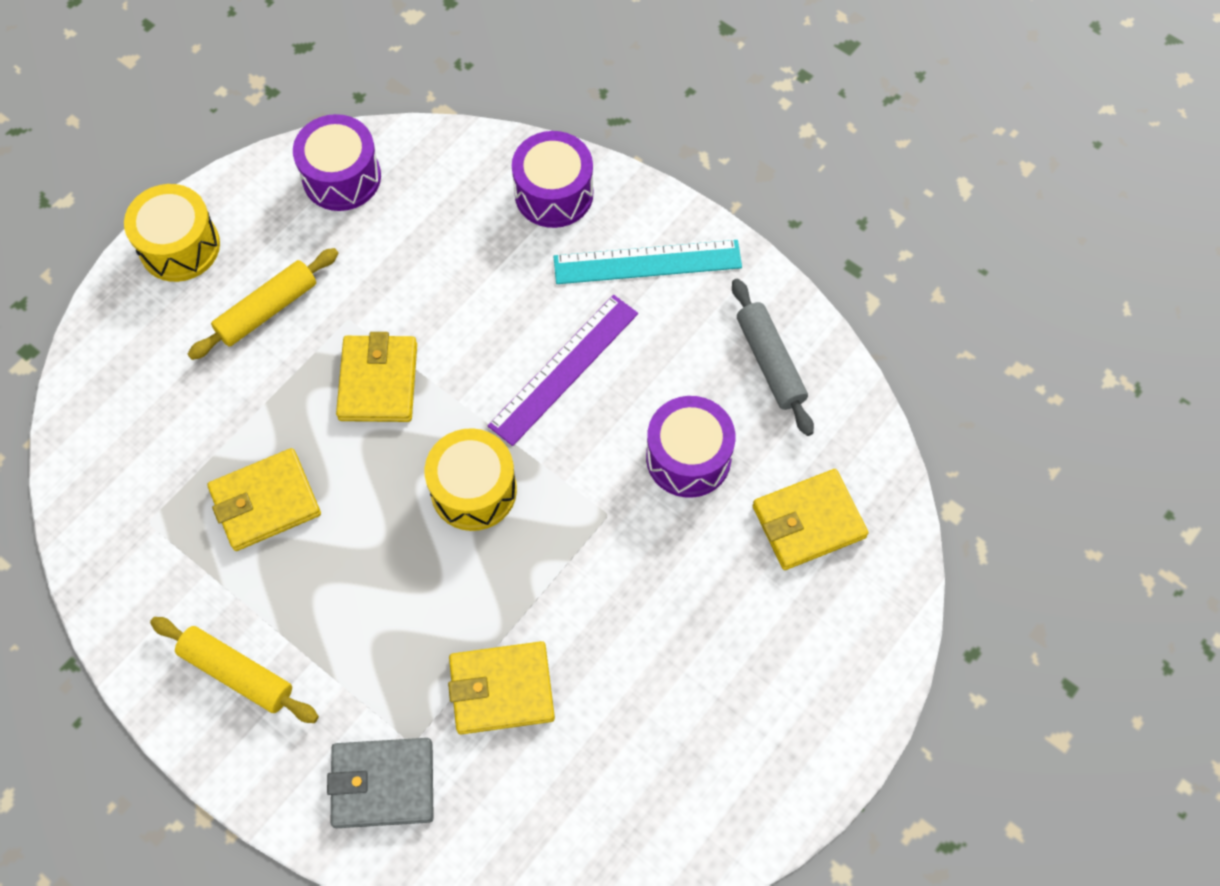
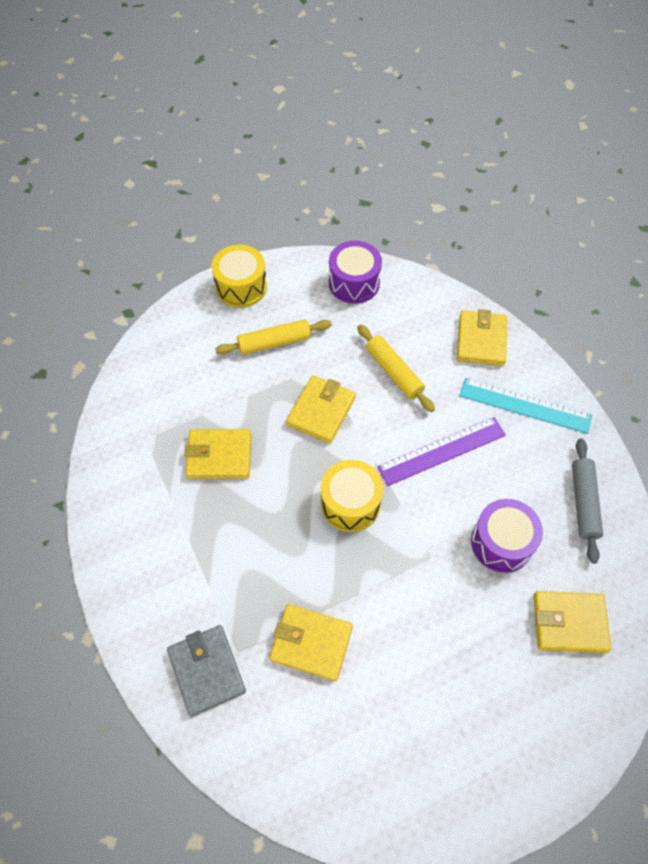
camera: 25 degrees right, 5 degrees down
(237, 673) = (152, 555): yellow rolling pin -> yellow rolling pin (394, 372)
(383, 784) = (206, 671): grey wallet -> grey wallet turned 45 degrees clockwise
(554, 193) = (481, 340): purple drum -> yellow wallet

